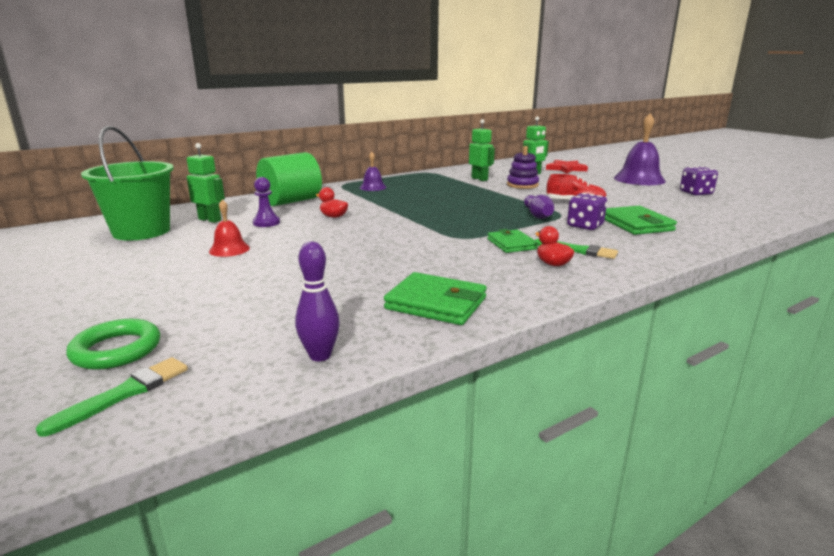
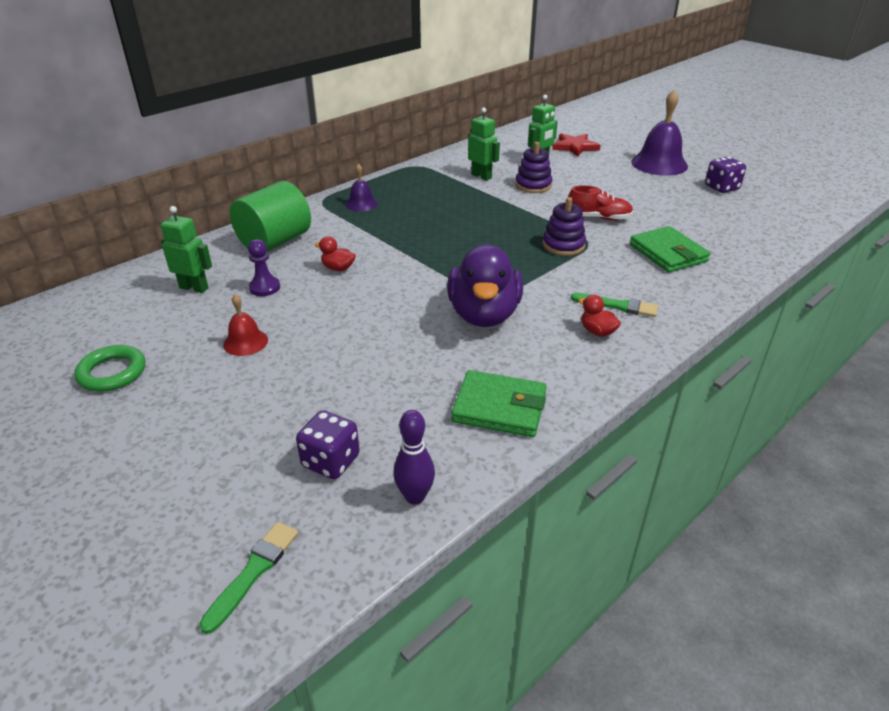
camera: 10 degrees left, 15 degrees up
(116, 350) = (211, 516): green ring -> green ring (112, 372)
(141, 231) = (123, 319): green bucket -> none
(448, 248) = (484, 314): none -> purple duck
(511, 244) = (548, 301): green wallet -> none
(537, 215) = (563, 245): purple bowling pin -> purple stacking toy
(585, 226) = (616, 261): purple dice -> purple dice (331, 461)

